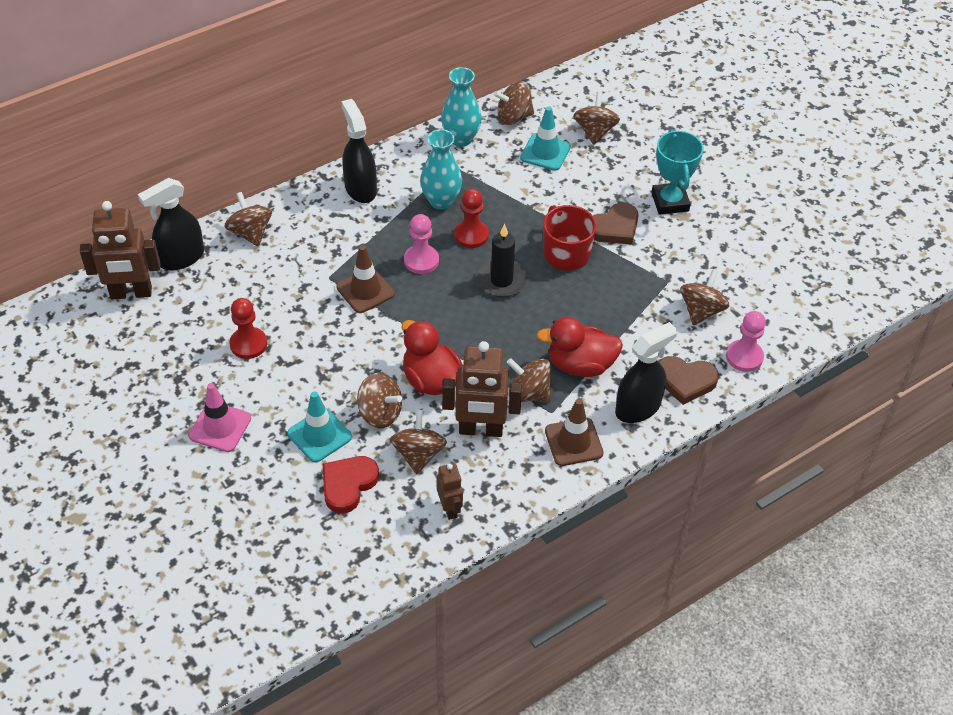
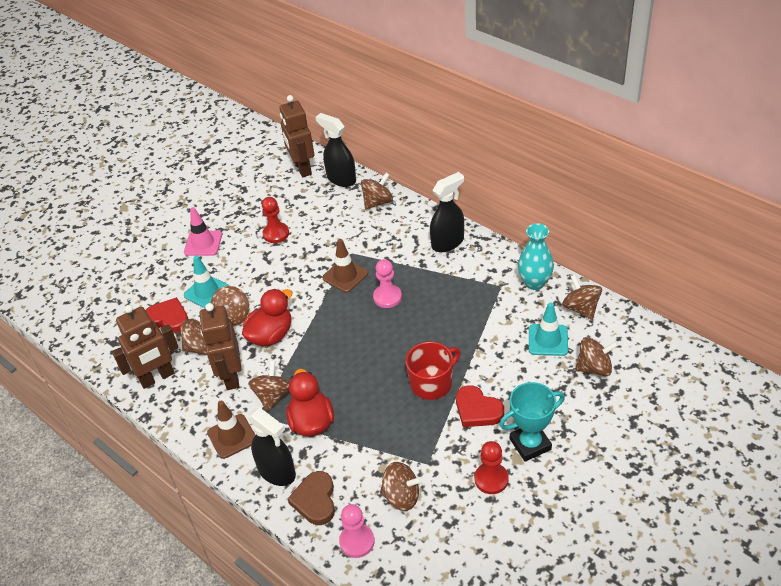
camera: 80 degrees right, 5 degrees down
(441, 201) = (456, 291): turquoise vase -> none
(450, 508) = (157, 378): brown robot -> brown robot, size x1.82
(471, 235) = (427, 318): red pawn -> red pawn (491, 479)
(501, 280) = (385, 350): black candle -> none
(614, 228) = (477, 410): brown heart -> red heart

